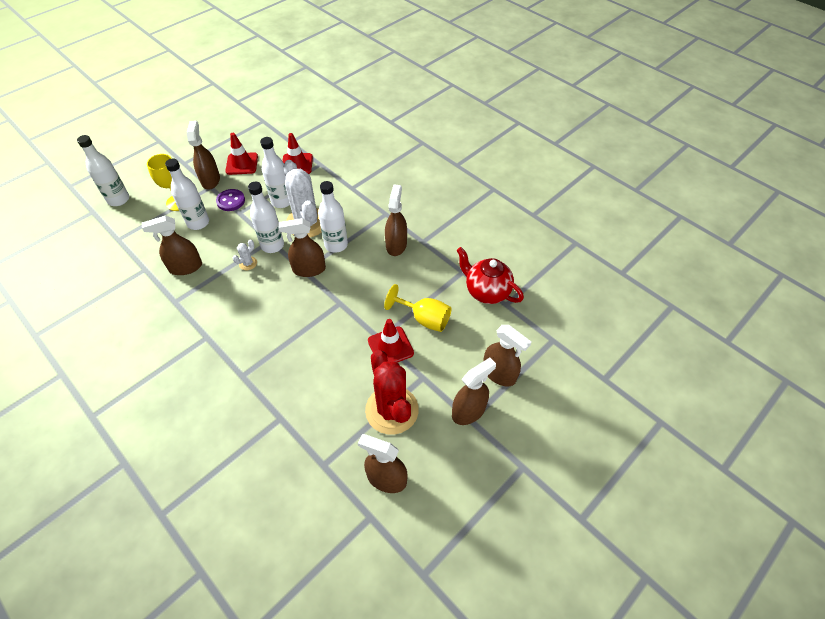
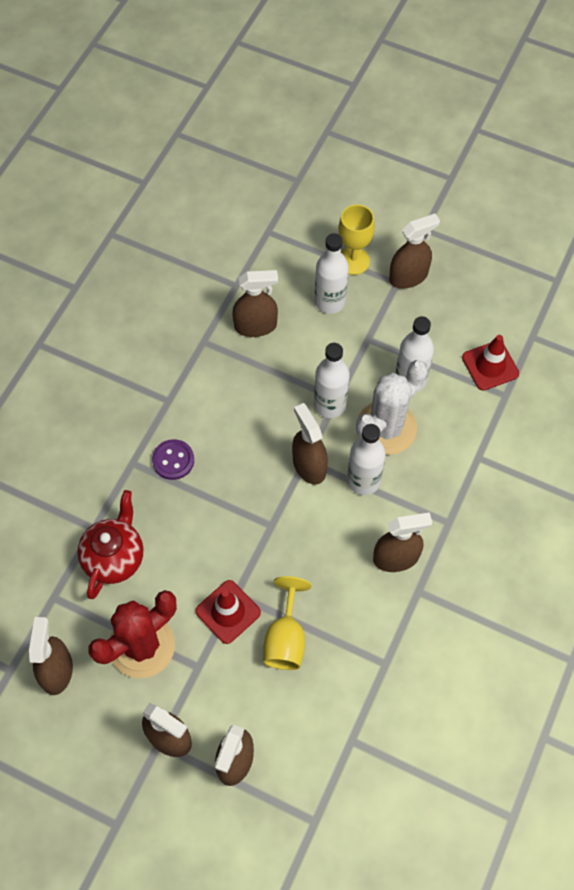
camera: 70 degrees right, 10 degrees up
(118, 200) = (328, 195): white bottle -> none
(185, 267) = (256, 326): brown spray bottle -> brown spray bottle turned 120 degrees clockwise
(231, 201) = (383, 319): purple button -> purple button (173, 460)
(242, 164) = (456, 297): red traffic cone -> none
(248, 263) = (289, 390): white cactus -> none
(486, 291) = (362, 707): red teapot -> red teapot (114, 558)

